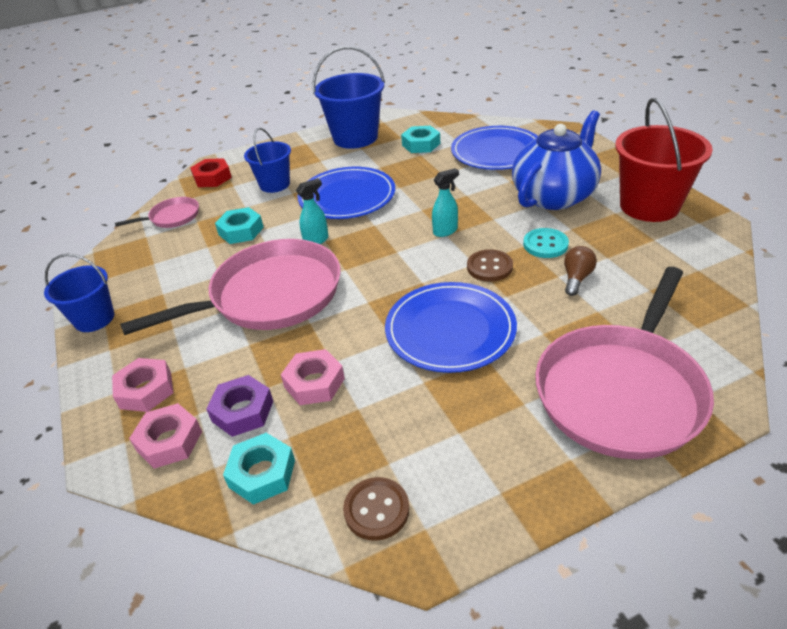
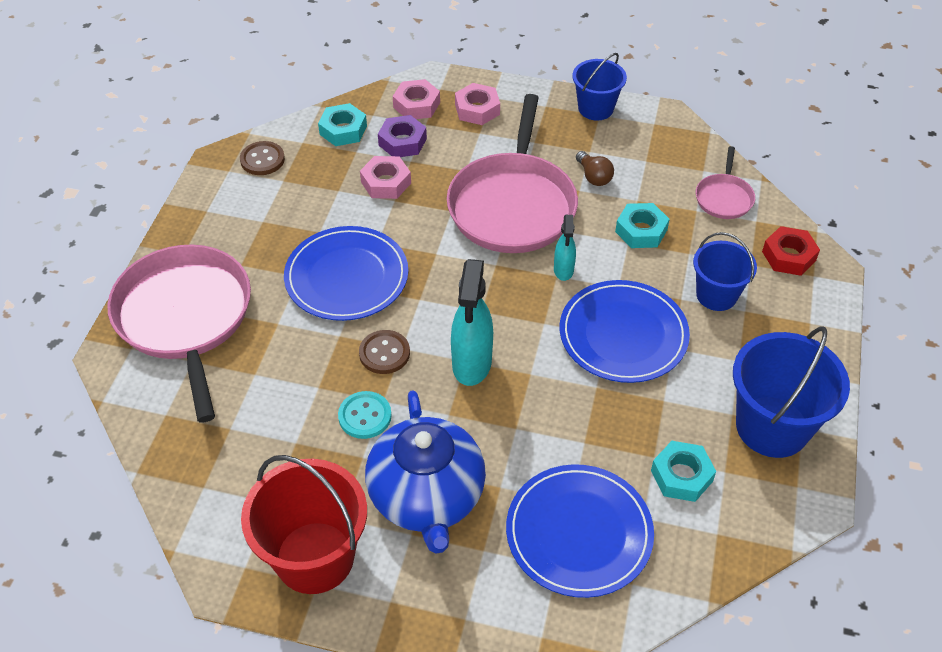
camera: 125 degrees right, 10 degrees up
(445, 231) = (471, 364): turquoise spray bottle -> turquoise spray bottle, size x1.81
(576, 278) = (300, 395): brown light bulb -> brown light bulb (593, 176)

